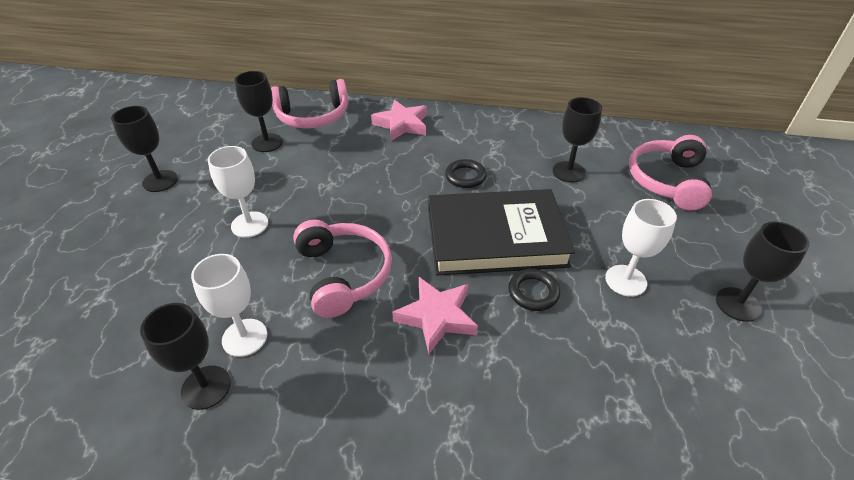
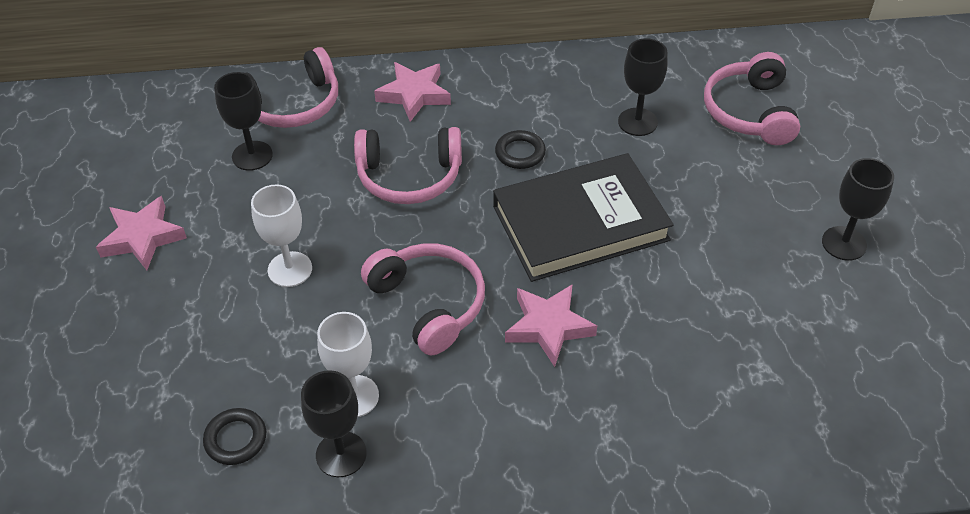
camera: 15 degrees left, 5 degrees up
(160, 181) = (143, 237): black goblet -> pink star
(372, 177) = (409, 176): none -> pink headphones
(533, 292) = (639, 277): black ring -> black ring (236, 439)
(625, 280) = (730, 242): white goblet -> none

